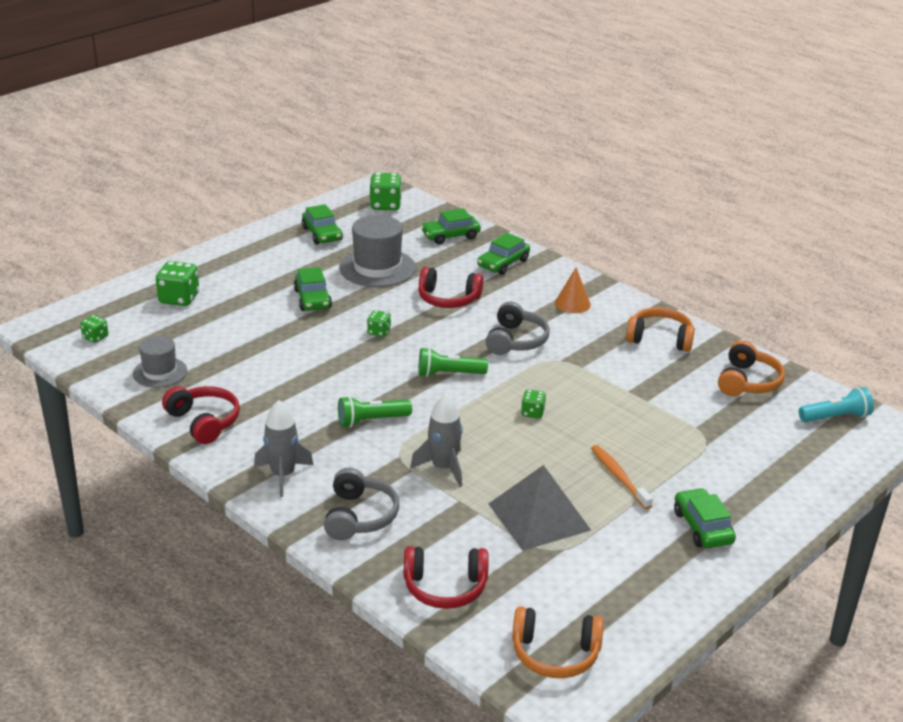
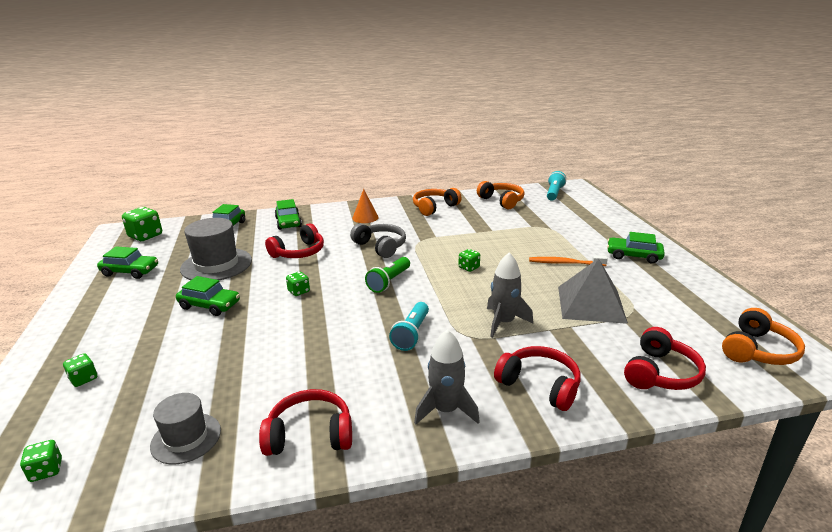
camera: 55 degrees left, 5 degrees down
(179, 298) = (83, 379): green dice -> green dice, size x0.56
(359, 516) = (540, 385): grey headphones -> red headphones
(371, 421) = (411, 334): green flashlight -> turquoise flashlight

